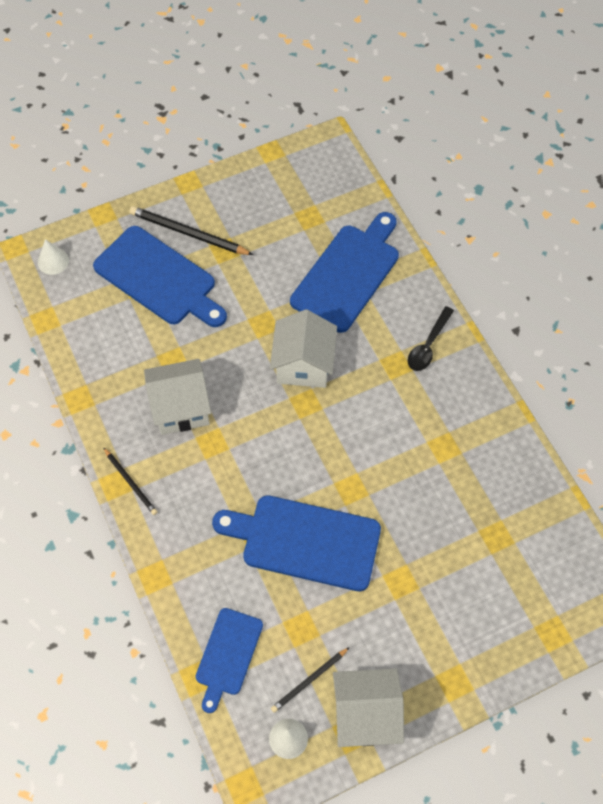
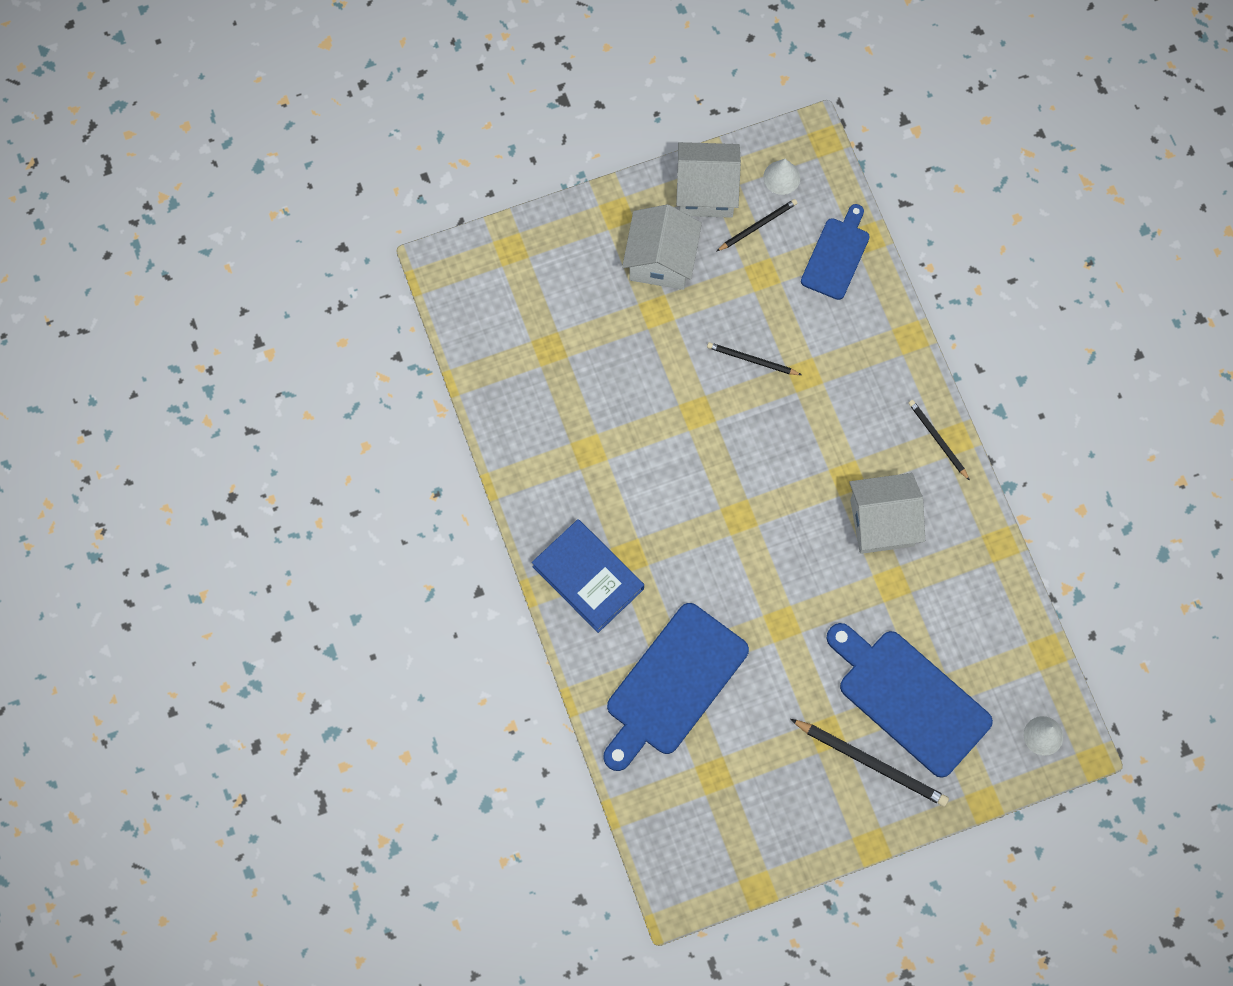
camera: 175 degrees left, 10 degrees up
(303, 365) = (738, 565): white house -> white house (661, 260)
(305, 541) = (752, 360): blue cutting board -> black pencil
(428, 345) = (588, 577): black spoon -> blue book

